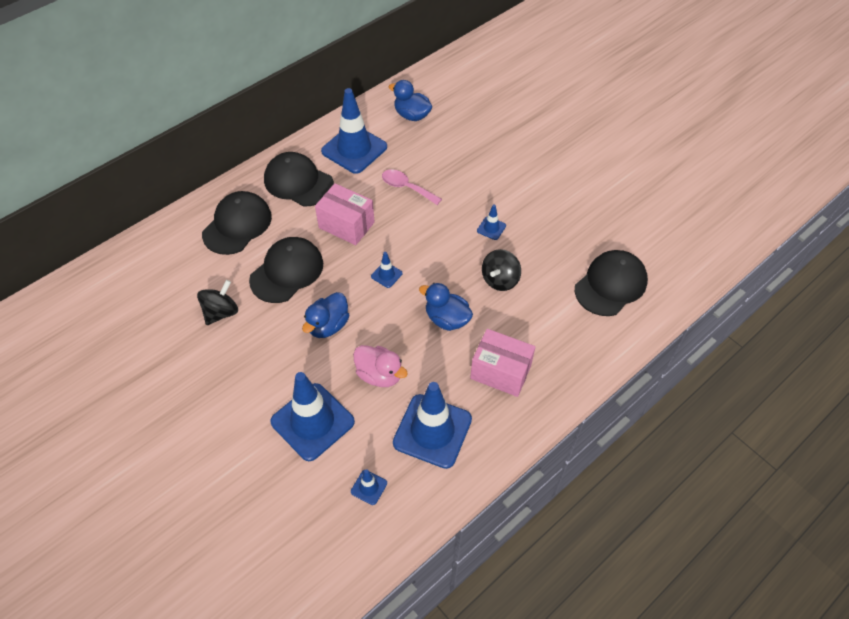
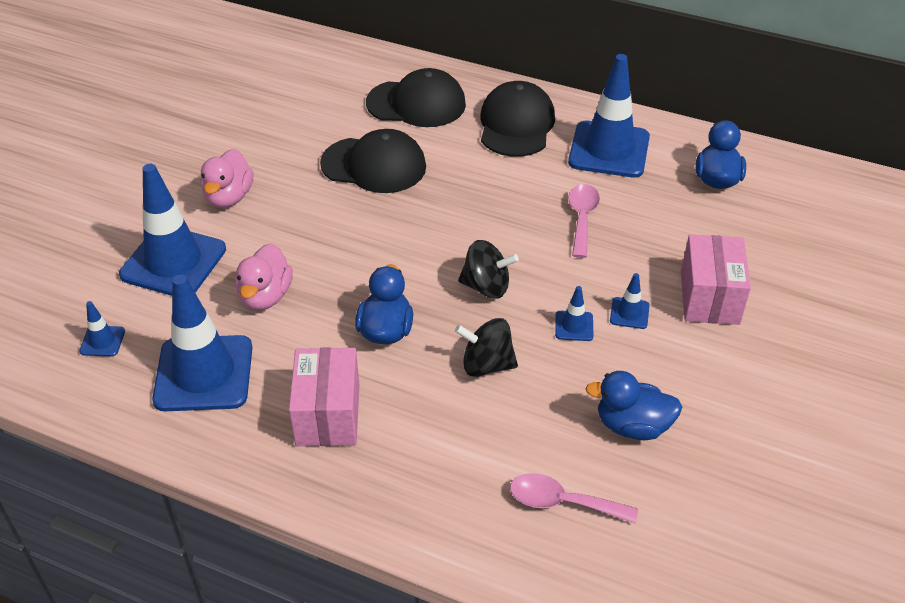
camera: 65 degrees right, 10 degrees down
(221, 312) = (287, 138): black spinning top -> black spinning top (486, 287)
(263, 368) = (229, 197): none -> pink duck
(328, 325) = (315, 226): blue duck -> blue duck (632, 426)
(346, 225) = (478, 187): pink box -> pink box (709, 297)
(386, 275) = (422, 249): blue traffic cone -> blue traffic cone (629, 313)
(610, 285) = (562, 502): black cap -> pink spoon

